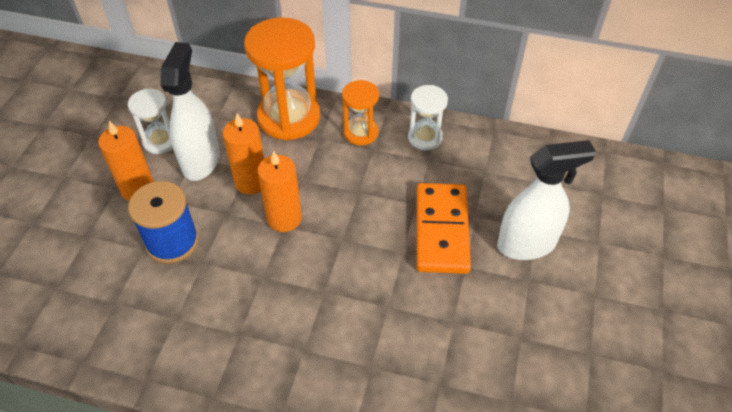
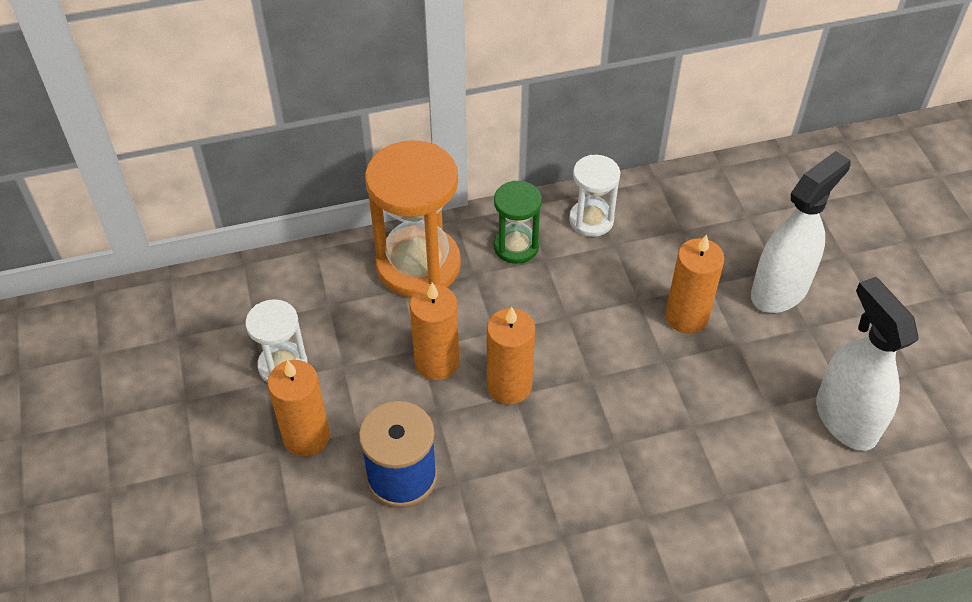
camera: 30 degrees left, 0 degrees up
(201, 161) = (355, 366): white spray bottle -> white spray bottle (845, 419)
(360, 133) = (516, 246): orange hourglass -> green hourglass
(442, 230) = (686, 316): orange domino -> orange candle

